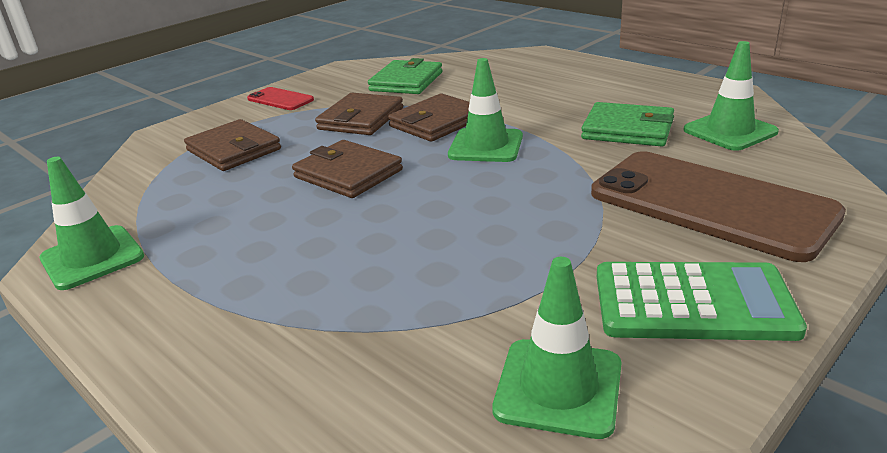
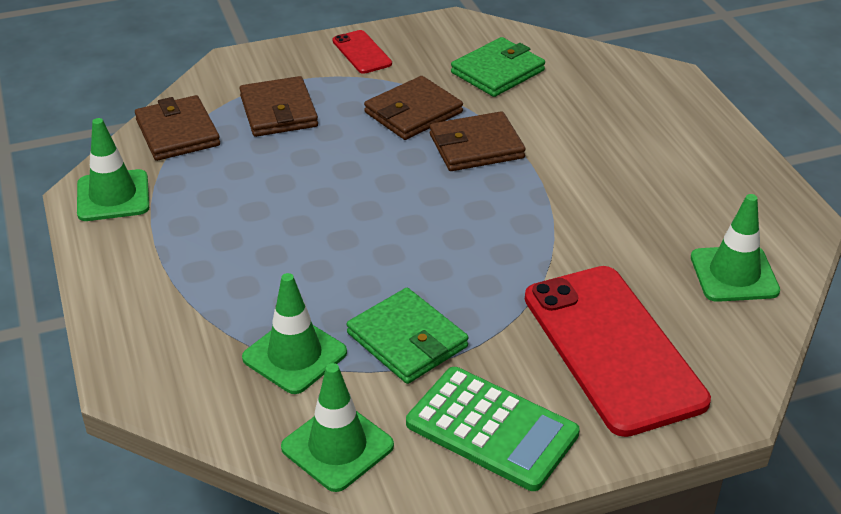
camera: 25 degrees right, 10 degrees up
(348, 174) = (350, 183): brown wallet -> brown wallet (177, 132)
(486, 146) = (492, 197): green traffic cone -> green traffic cone (294, 355)
(627, 129) = (640, 231): green wallet -> green wallet (407, 340)
(710, 204) = (612, 348): brown phone -> red phone

